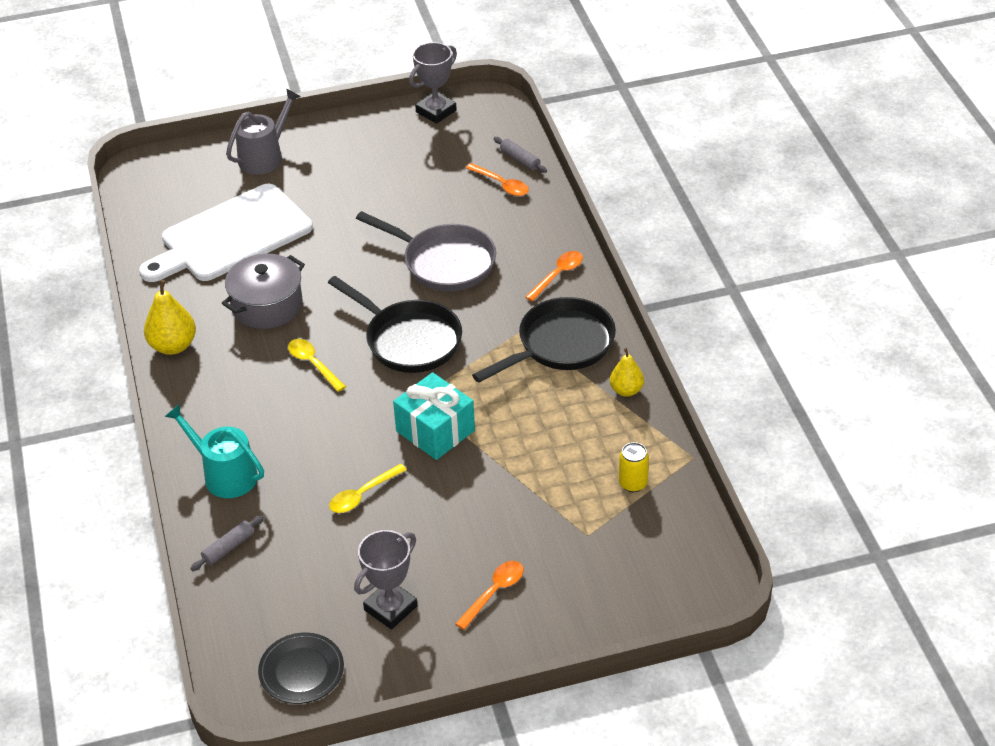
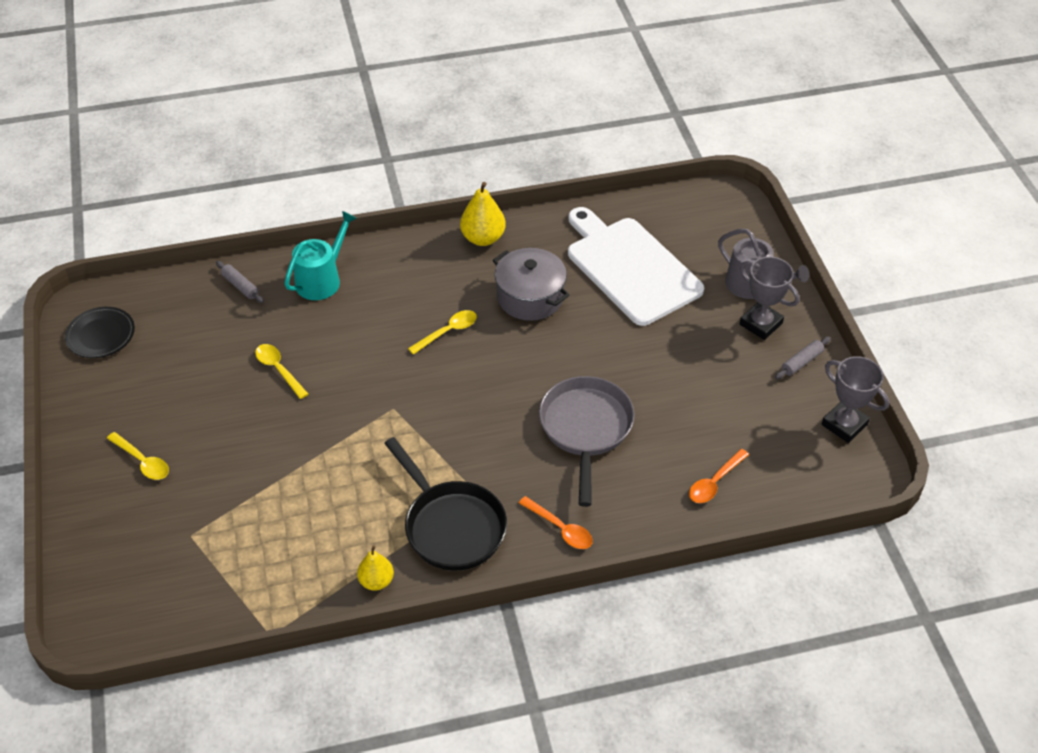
camera: 90 degrees right, 5 degrees up
(390, 608) = (147, 390): grey trophy -> grey trophy (760, 324)
(408, 340) = (472, 401): black pan -> none
(435, 431) = (347, 421): turquoise gift -> none
(443, 262) = (585, 429): grey pan -> grey pan turned 150 degrees clockwise
(494, 592) = (142, 461): orange spoon -> yellow spoon
(520, 159) = (761, 501): grey rolling pin -> grey rolling pin (801, 362)
(633, 483) = (246, 577): yellow can -> none

